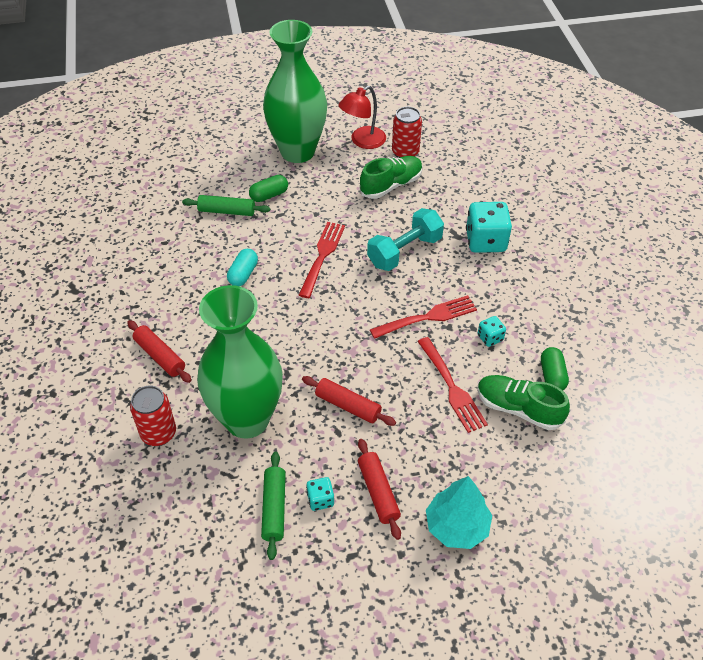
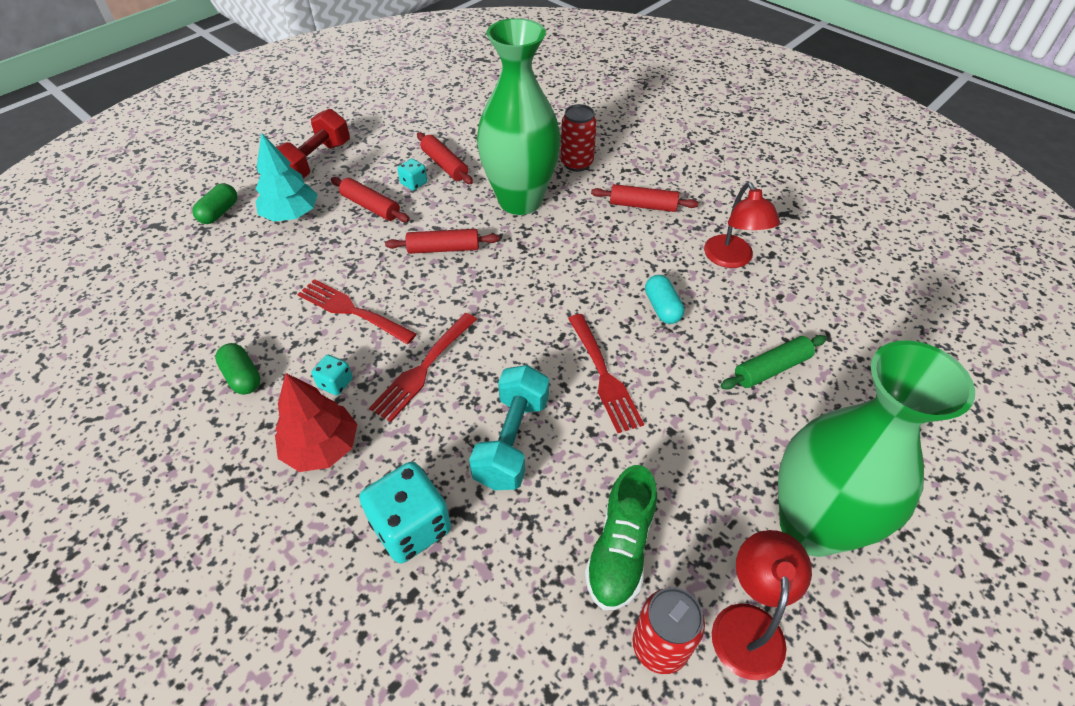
camera: 145 degrees right, 0 degrees up
(158, 279) = (732, 259): none -> red lamp
(269, 195) = (755, 422): green capsule -> green capsule (219, 213)
(274, 508) = (444, 165): green rolling pin -> red rolling pin
(398, 599) = (315, 162): none -> red dumbbell
(516, 303) = (321, 447): none -> red tree
(518, 409) = (270, 325): green shoe -> none

